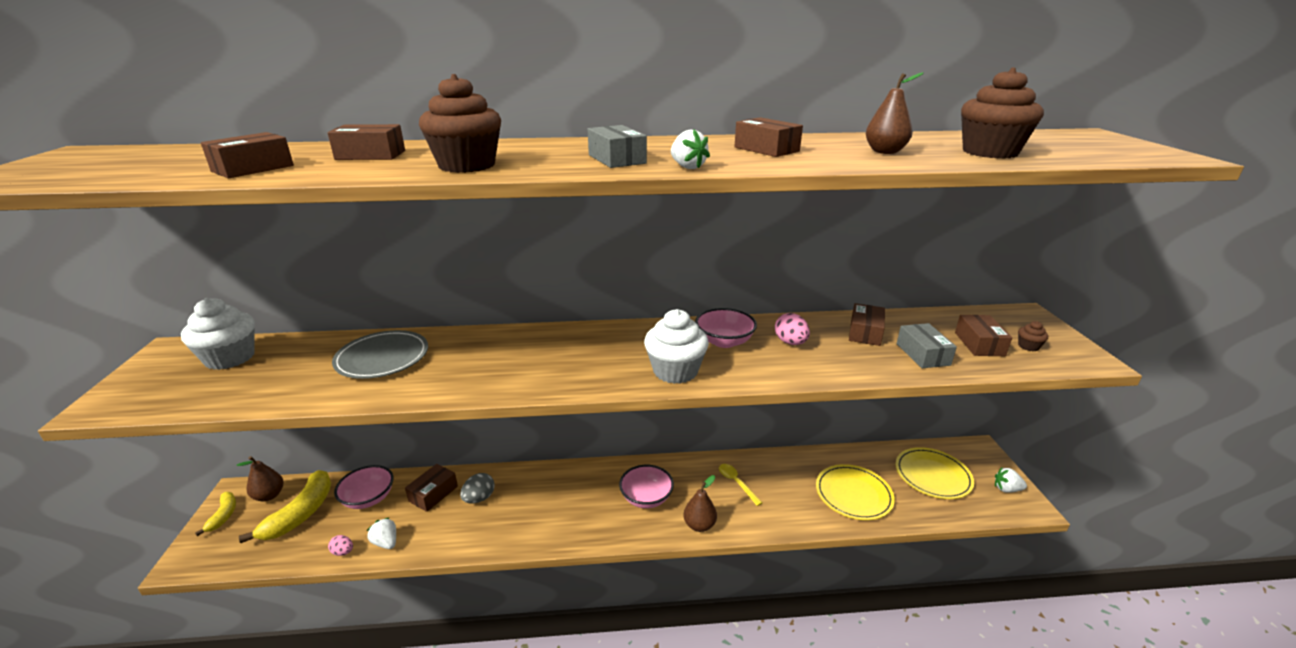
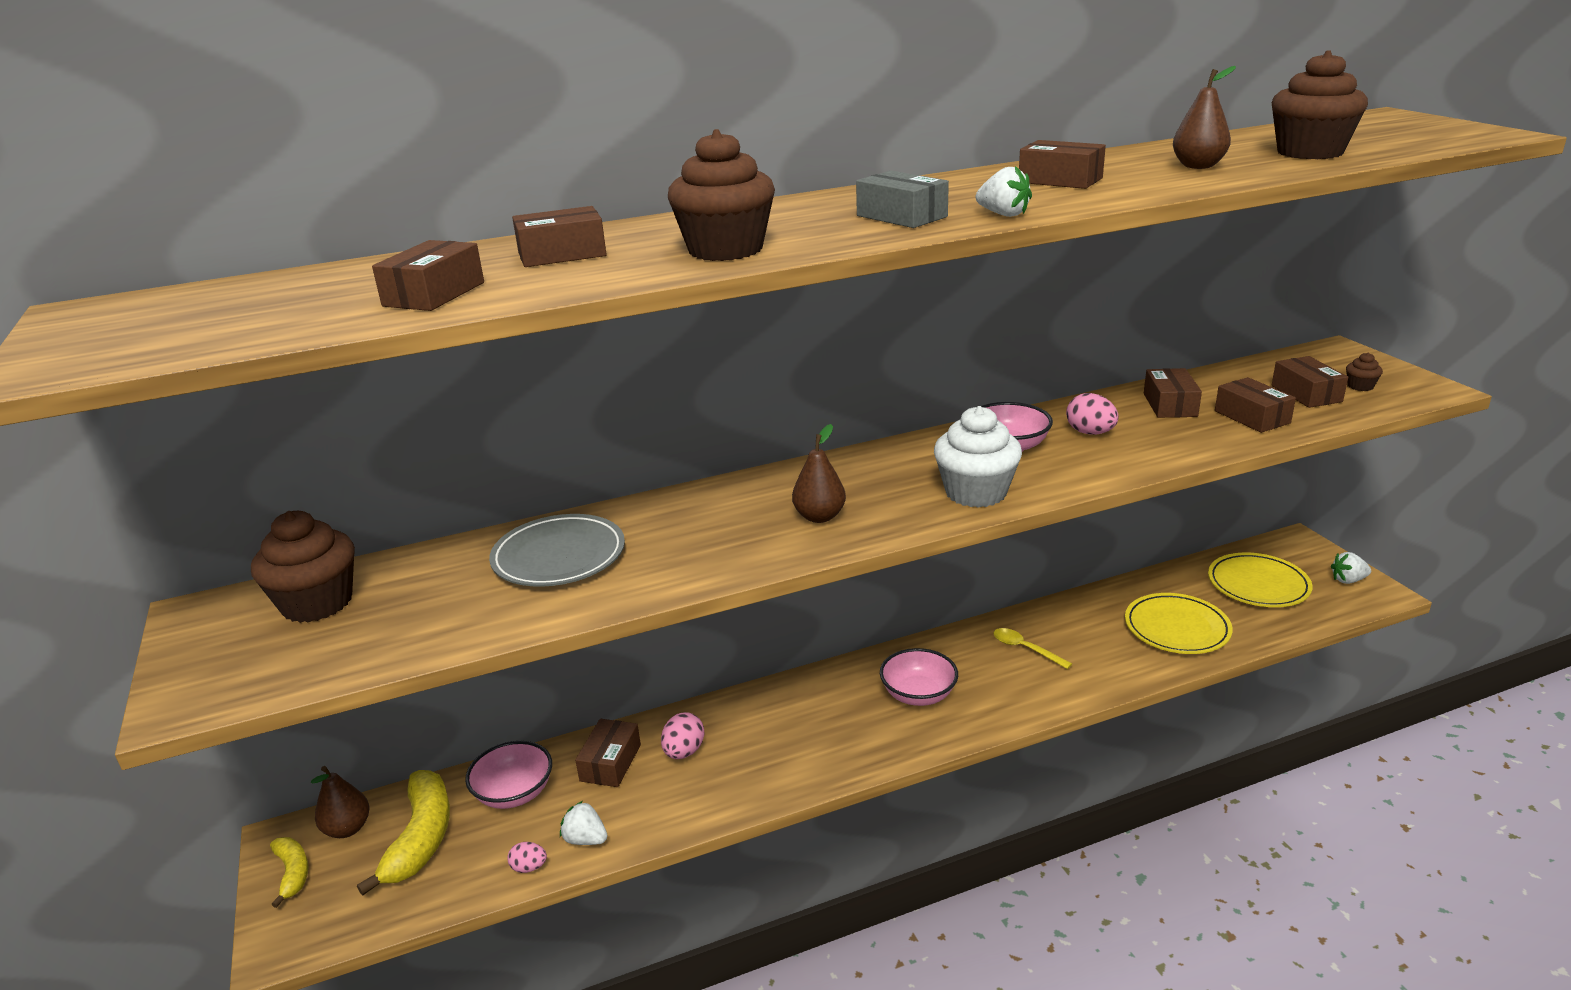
camera: 15 degrees left, 0 degrees up
(230, 358) = (317, 603): white cupcake -> brown cupcake
(479, 498) = (684, 752): grey egg -> pink egg
(699, 525) = (1007, 709): brown pear -> brown pear (819, 517)
(922, 354) = (1252, 417): grey box -> brown box

